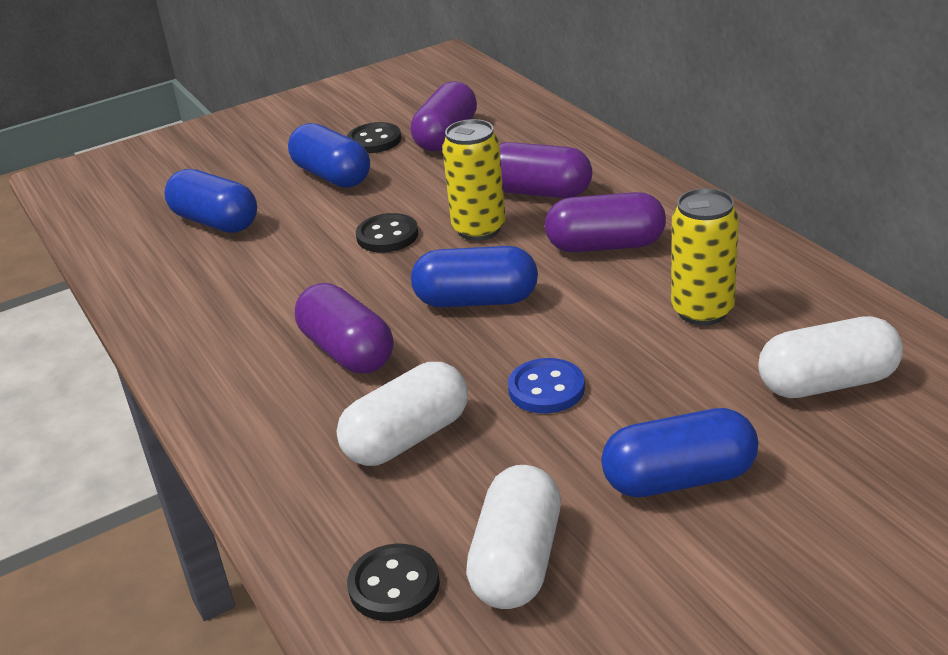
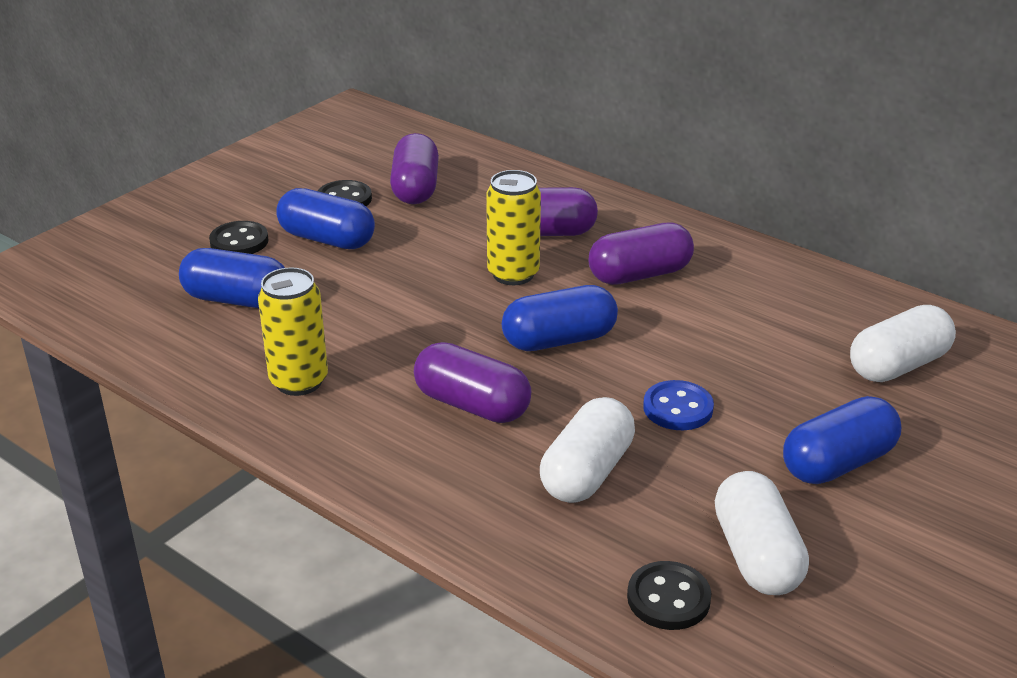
camera: 25 degrees left, 0 degrees up
(387, 236) = (428, 291): black button -> black button (239, 241)
(702, 311) = (761, 321): yellow can -> yellow can (299, 381)

